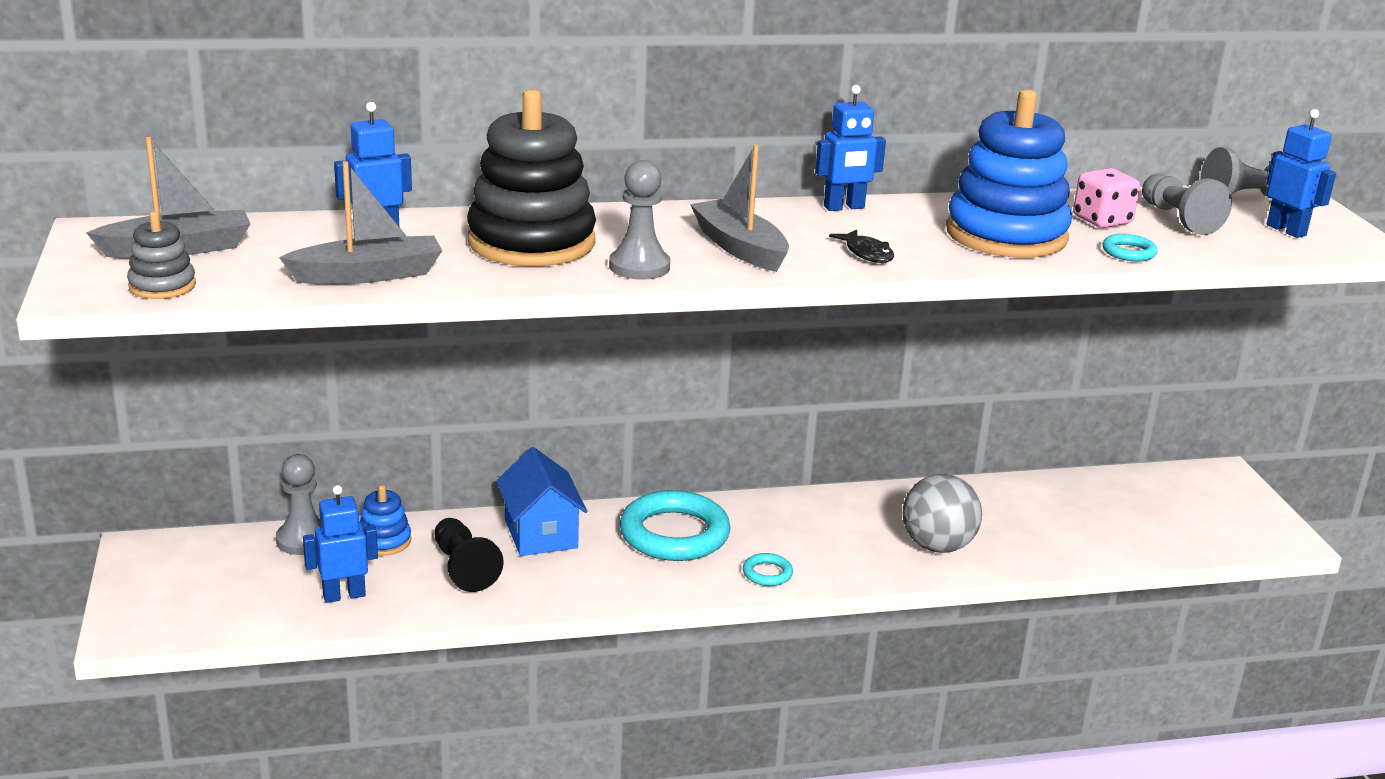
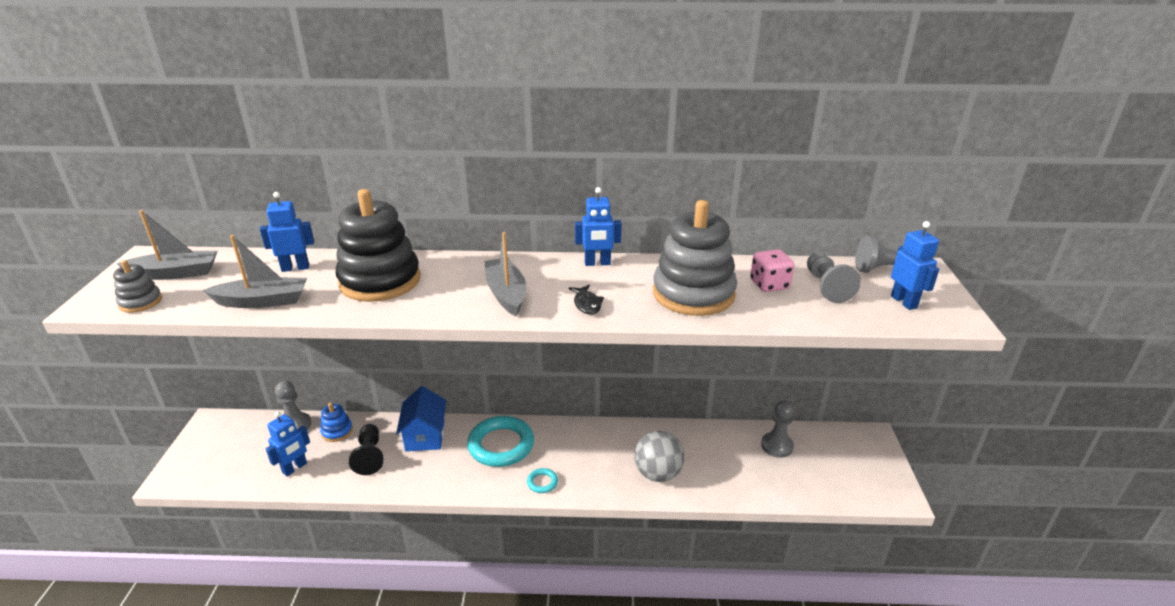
camera: 15 degrees right, 5 degrees up
(344, 595) = (295, 468): blue robot -> blue robot turned 135 degrees clockwise
(639, 267) = (431, 306): grey pawn -> grey pawn (776, 446)
(1006, 235) = (693, 294): blue stacking toy -> grey stacking toy
(1128, 252) = (773, 315): turquoise ring -> none

